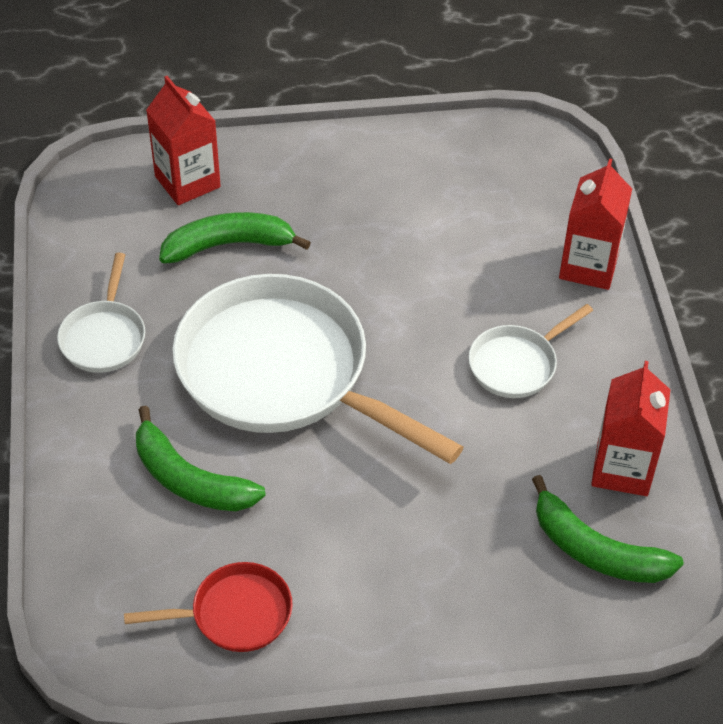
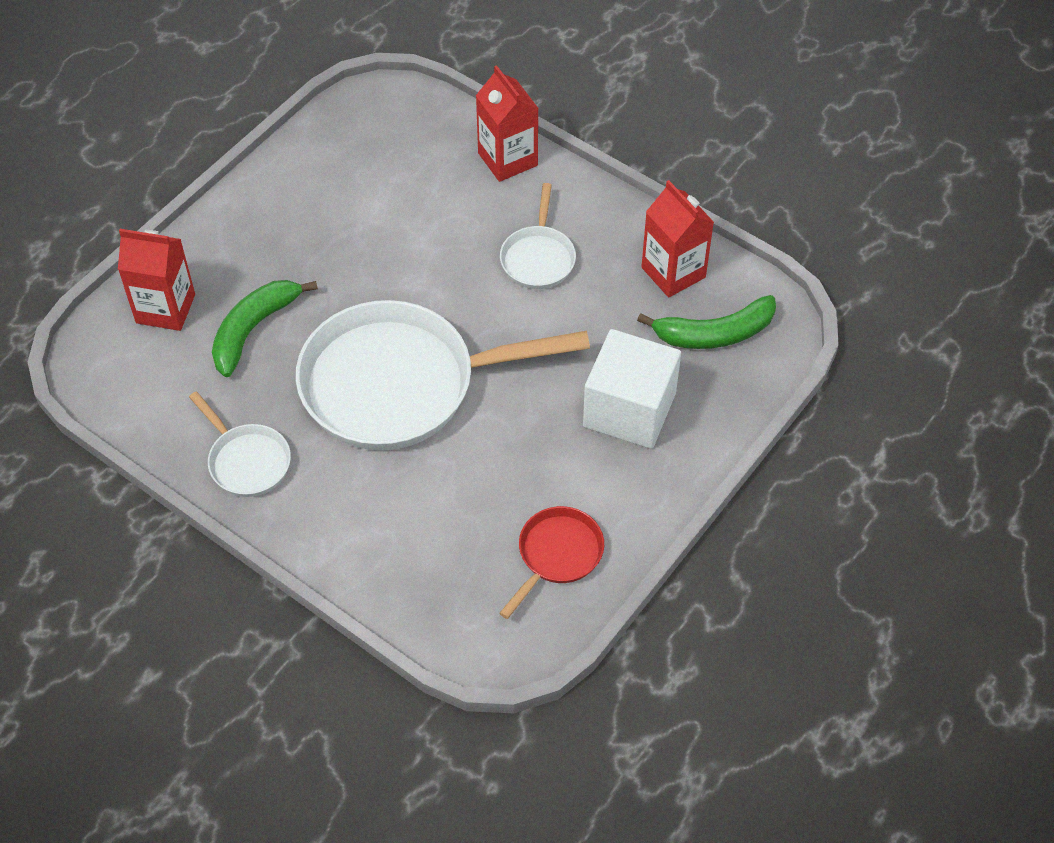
camera: 45 degrees left, 5 degrees up
(190, 479) = (425, 501): green banana -> none
(440, 550) = (629, 410): none -> white cube

